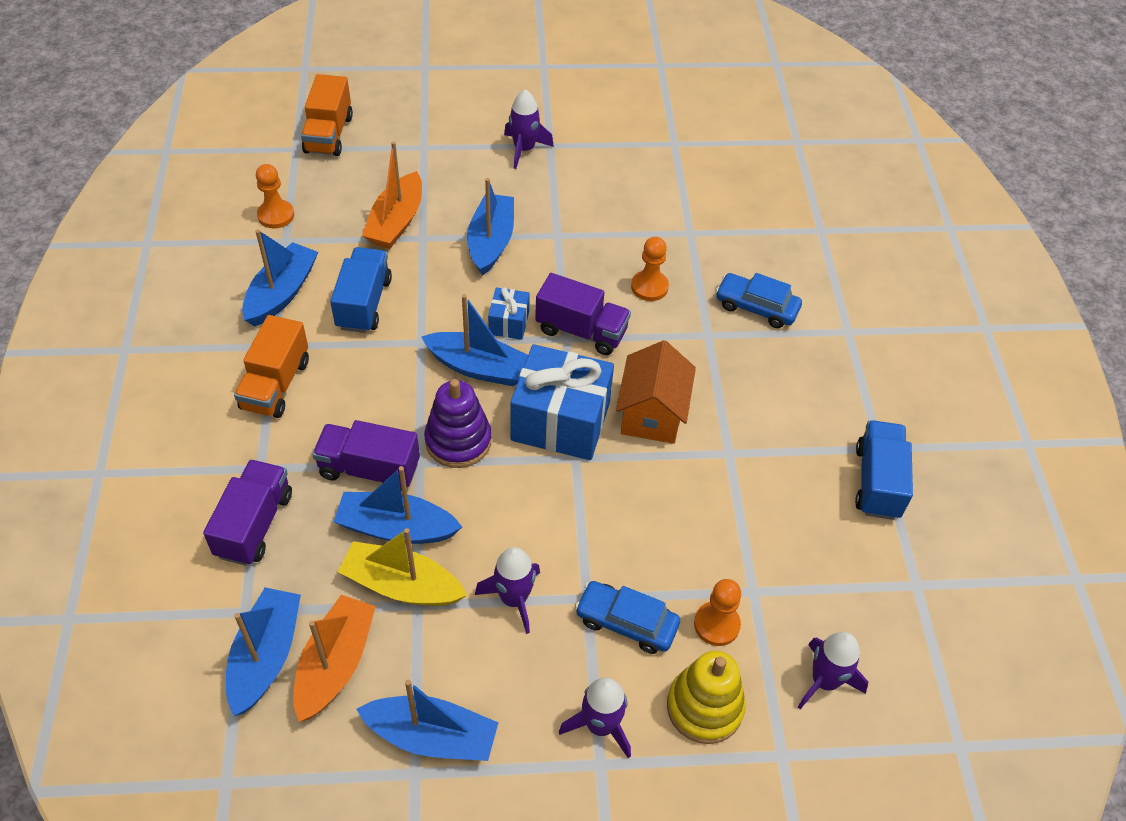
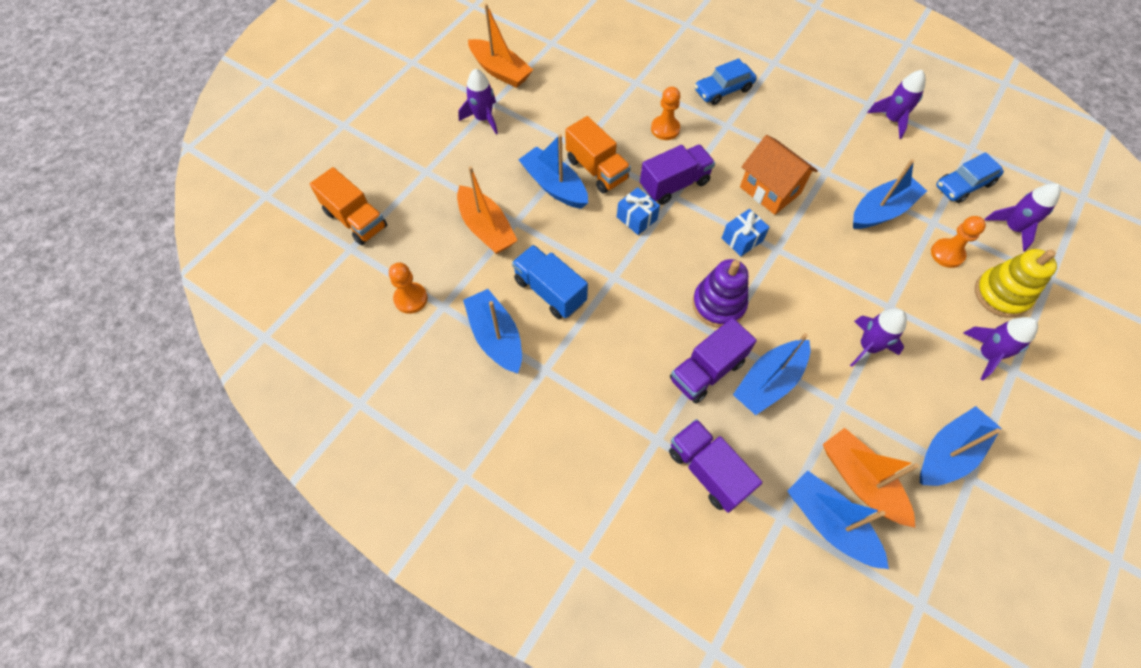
camera: 50 degrees left, 10 degrees up
(275, 384) = (584, 388): orange truck -> orange truck (596, 169)
(402, 585) = (819, 405): yellow boat -> none
(479, 367) = (663, 257): blue boat -> blue boat (881, 210)
(560, 421) = (742, 239): blue gift -> blue gift, size x0.48
(596, 128) = (500, 71): none -> orange boat
(626, 622) = (920, 297): blue car -> blue car (964, 185)
(877, 482) = (892, 120): blue truck -> purple rocket

